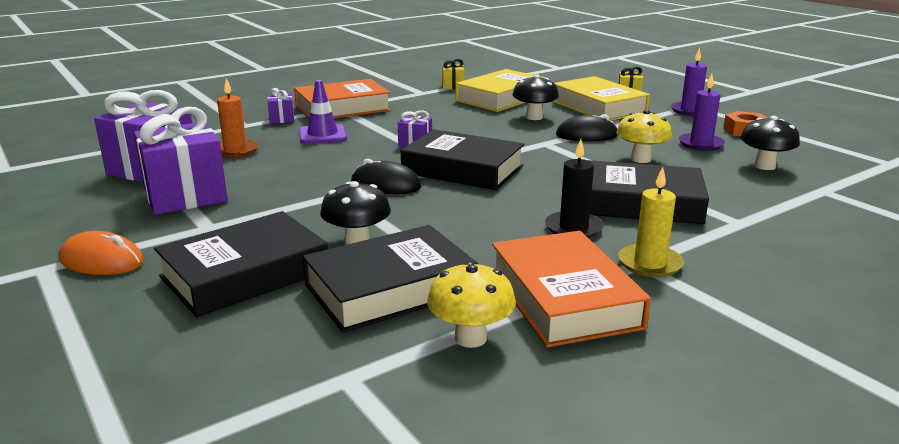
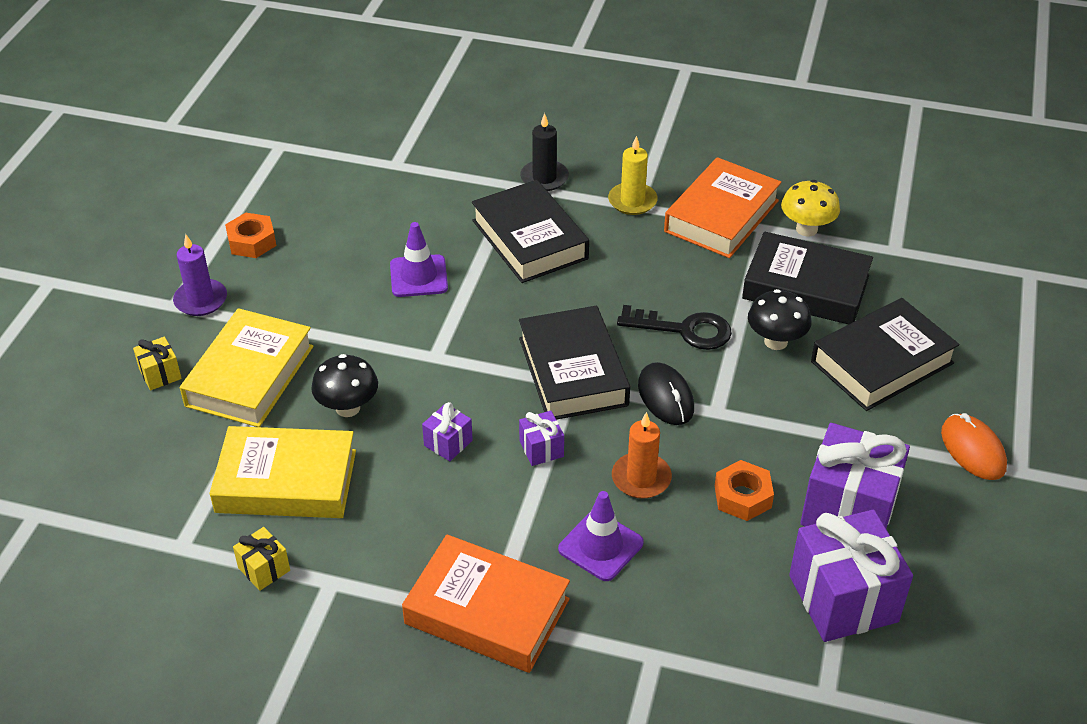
camera: 130 degrees left, 20 degrees up
(235, 151) = (727, 579): orange candle -> orange candle (641, 478)
(245, 274) = (881, 362): black book -> black book turned 45 degrees counterclockwise
(267, 174) = (742, 496): none -> orange nut
(281, 119) = (593, 637): purple gift -> purple gift (448, 443)
(436, 215) = (684, 330): none -> black key
(573, 228) = (618, 253): black candle -> black candle (544, 178)
(586, 135) = (377, 339): black mouse -> none
(640, 159) = (418, 276): yellow mushroom -> purple traffic cone
(701, 144) = (330, 256): purple candle -> none
(764, 166) = (361, 204): black mushroom -> none

